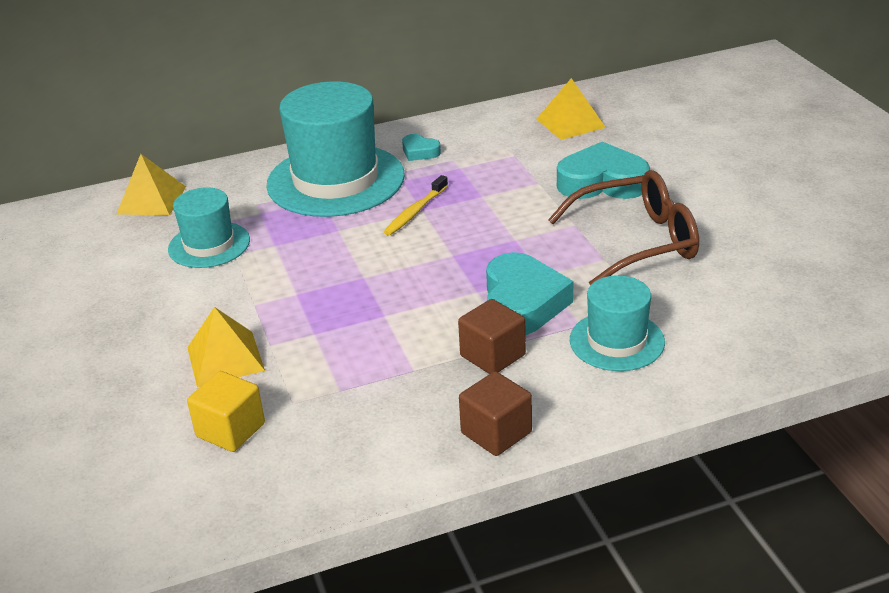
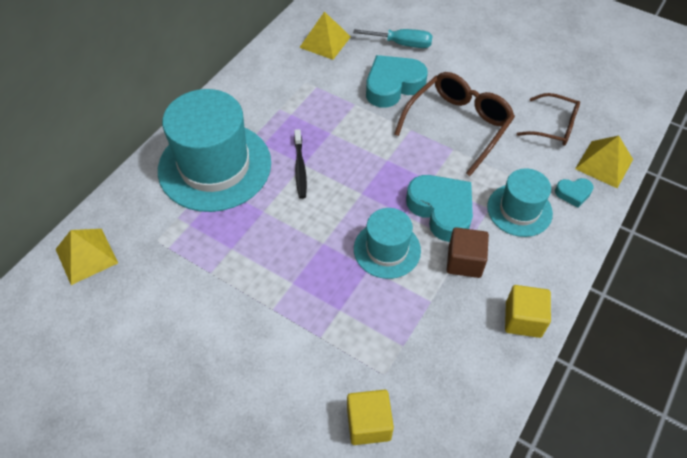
camera: 40 degrees left, 20 degrees up
(209, 245) = (181, 274): turquoise hat -> turquoise hat (387, 249)
(225, 358) = (302, 368): yellow pyramid -> yellow pyramid (604, 164)
(415, 212) = (300, 168): yellow toothbrush -> black toothbrush
(420, 152) = (249, 112): turquoise heart -> turquoise heart (573, 193)
(496, 433) = (523, 319): brown cube -> yellow cube
(659, 152) = (402, 44): none -> turquoise screwdriver
(763, 287) = (554, 126): none -> brown glasses

